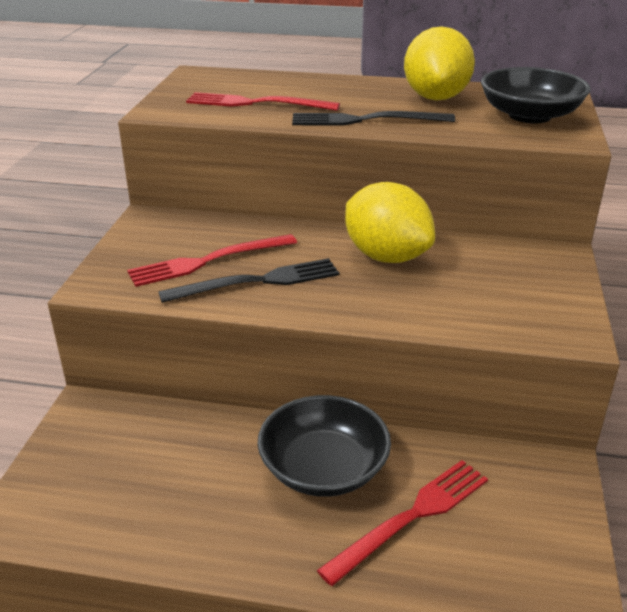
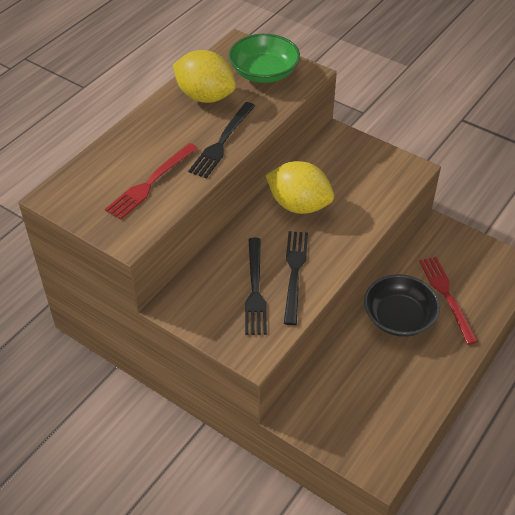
camera: 65 degrees left, 15 degrees up
(209, 261) = (255, 289): red fork -> black fork
(386, 256) = (299, 205): yellow lemon -> yellow lemon turned 45 degrees clockwise
(529, 116) = (264, 72): black bowl -> green bowl

